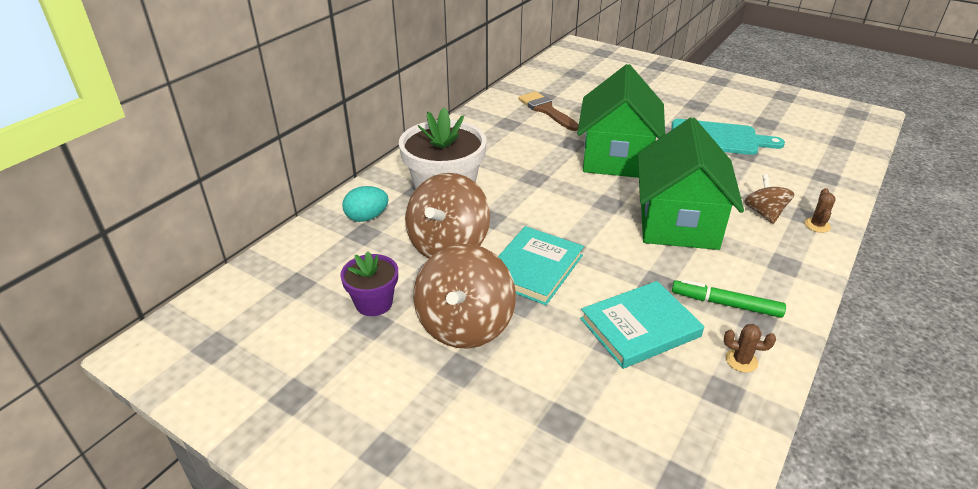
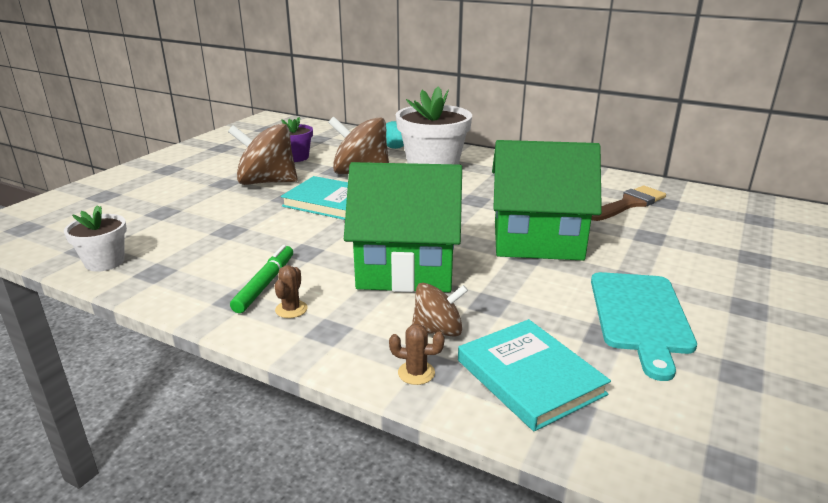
camera: 85 degrees right, 10 degrees down
(639, 327) = (245, 241): turquoise book -> turquoise book (530, 377)
(712, 448) = (105, 262): none -> white flower pot
(741, 361) = (186, 284): brown cactus -> brown cactus (291, 309)

